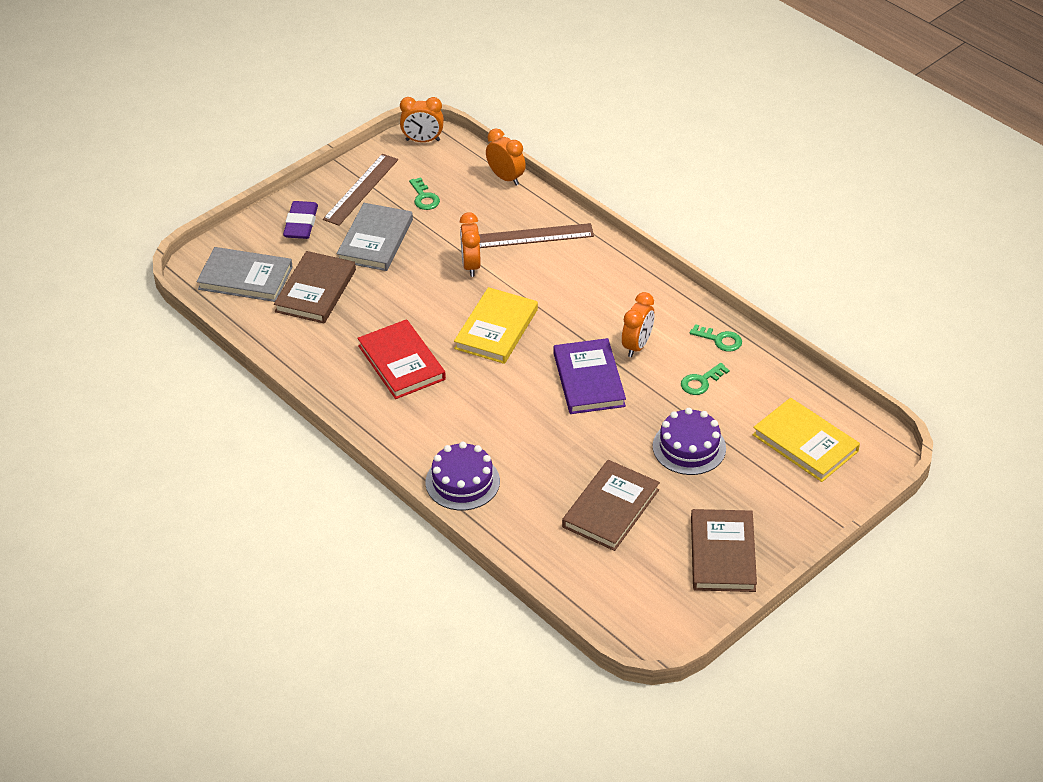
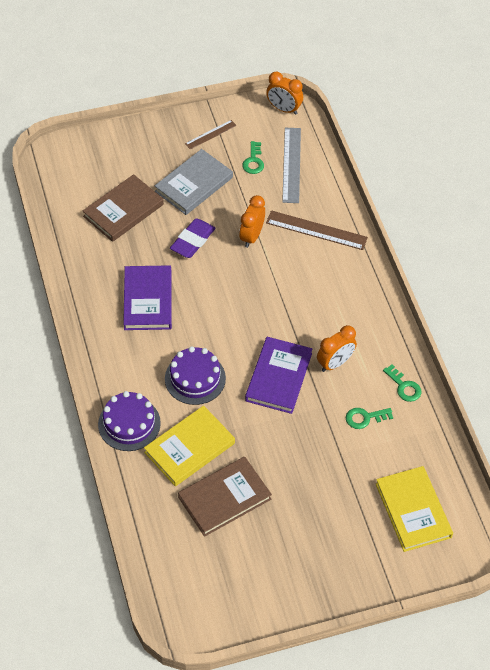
camera: 25 degrees right, 10 degrees up
(245, 278) = (80, 178): grey book -> none
(301, 224) = (148, 147): purple eraser -> purple eraser (192, 241)
(361, 189) = (210, 134): brown ruler -> brown ruler, size x0.58
(401, 362) = (148, 300): red book -> purple book
(466, 187) = (291, 165): none -> grey ruler
(496, 329) = (236, 301): yellow book -> yellow book (189, 448)
(505, 178) = (327, 168): orange clock -> none
(689, 447) = (318, 472): purple cake -> purple cake (195, 378)
(722, 554) = (284, 578): brown book -> none

